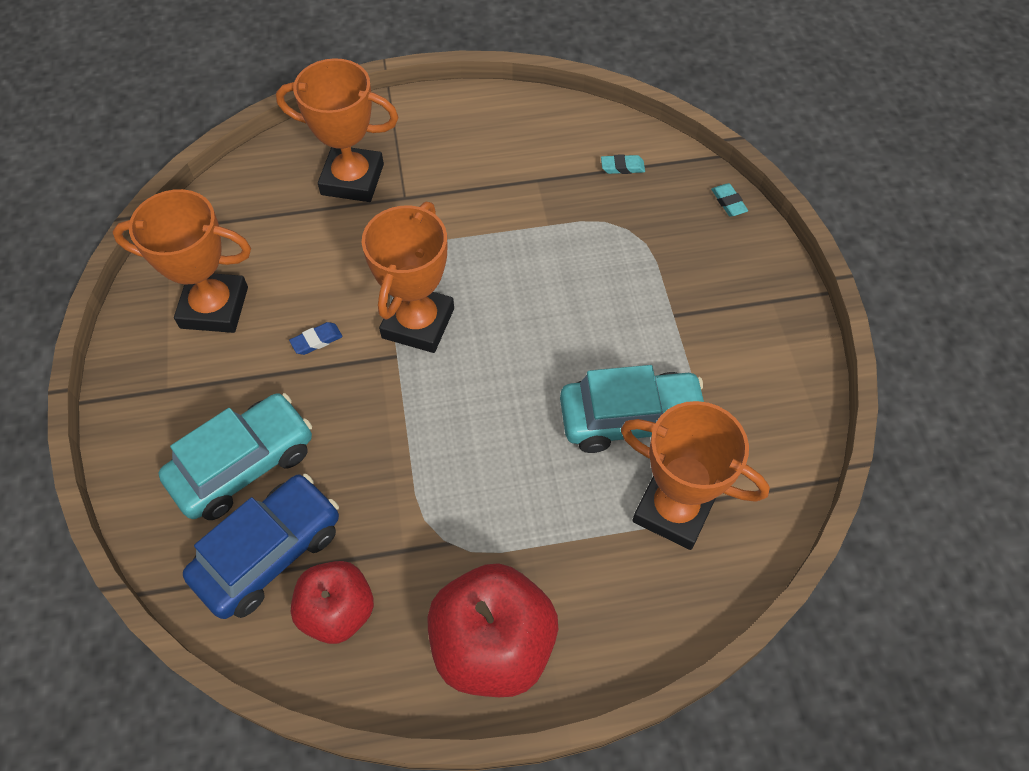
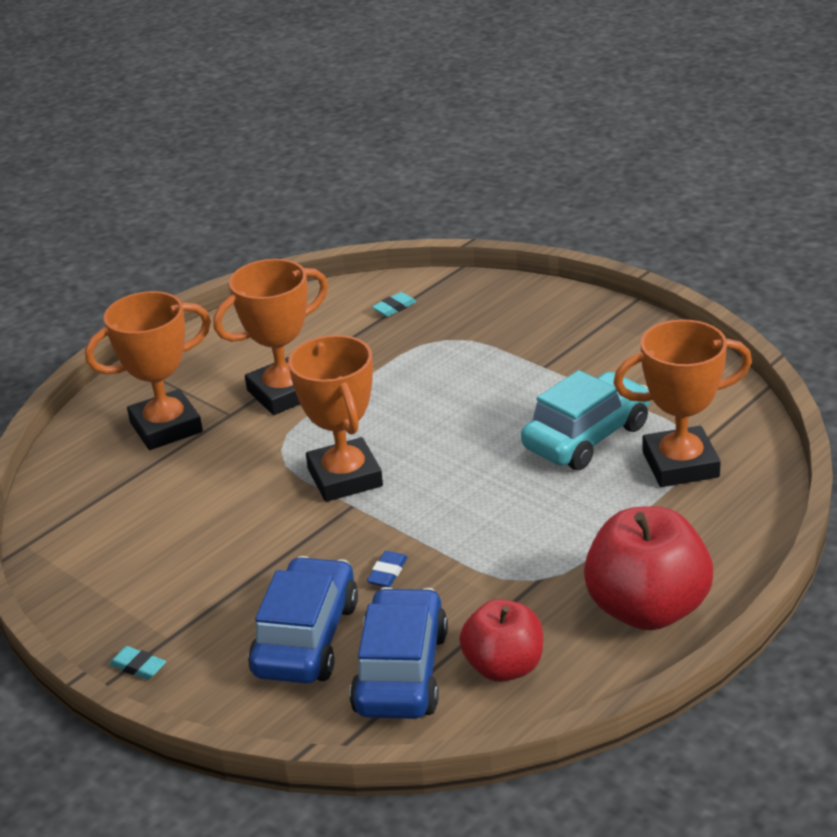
camera: 35 degrees left, 25 degrees down
(214, 308) = (143, 567): orange trophy -> orange trophy (284, 393)
(243, 465) = (306, 638): turquoise car -> blue car
(316, 340) = (269, 534): blue eraser -> blue eraser (387, 573)
(728, 202) = (504, 287): turquoise eraser -> turquoise eraser (138, 667)

